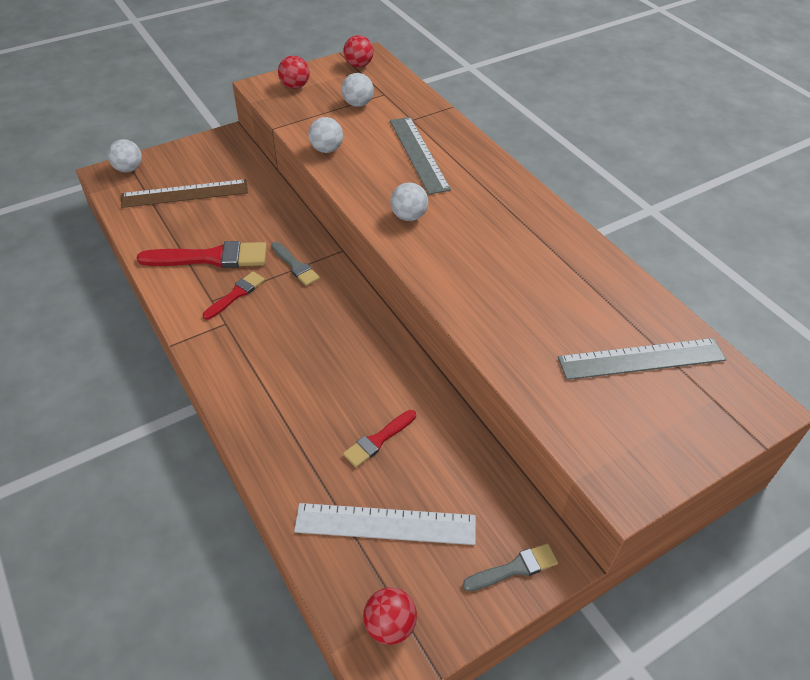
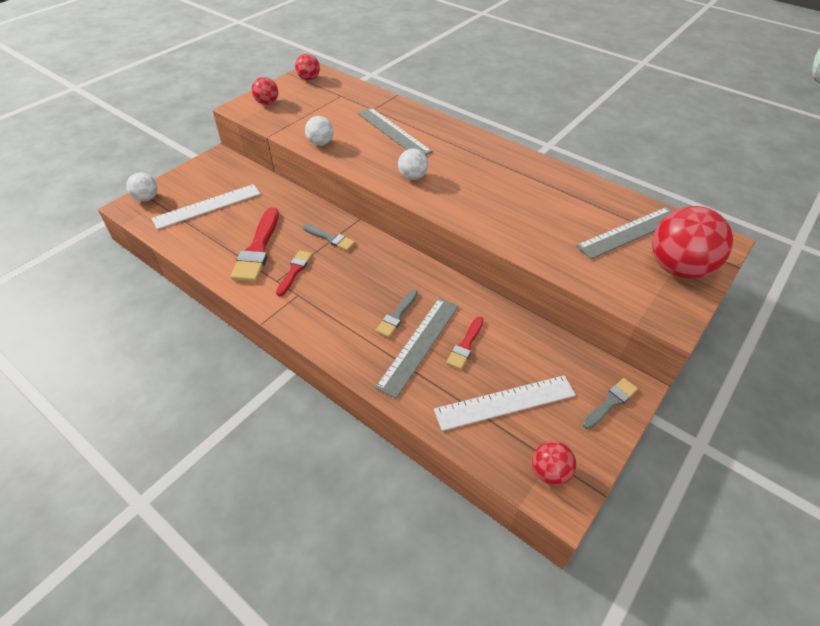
camera: 20 degrees left, 0 degrees up
(185, 193) = (207, 206): brown ruler -> white ruler
(211, 258) = (258, 249): red brush -> red brush turned 120 degrees clockwise
(319, 380) = (397, 315): none -> grey brush
(325, 423) = (419, 345): none -> grey ruler
(358, 104) = (325, 106): white ball -> none
(677, 425) = (678, 268): none -> red ball

